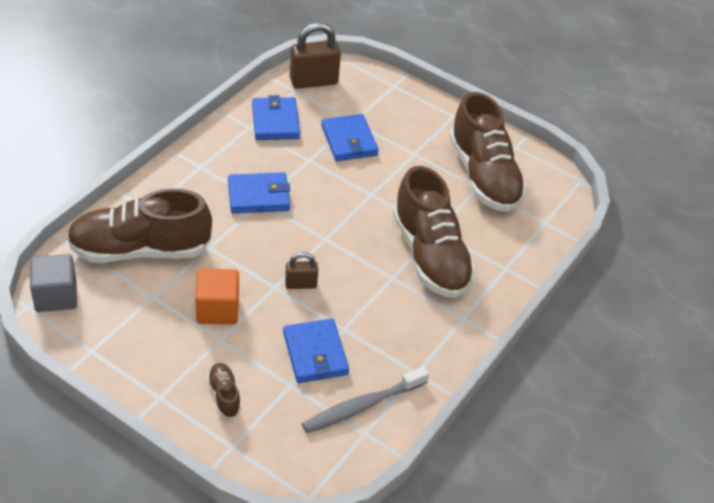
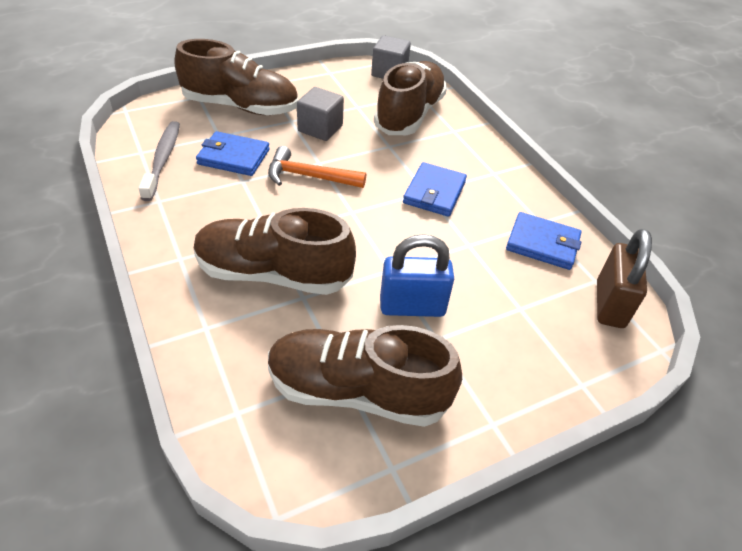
camera: 120 degrees right, 0 degrees up
(217, 309) = (320, 128): orange cube -> grey cube
(224, 395) = (241, 106): brown shoe -> brown shoe, size x2.39
(301, 284) = (309, 176): brown padlock -> orange hammer
(349, 140) = (486, 289): blue wallet -> none
(397, 172) = (412, 306): none -> blue padlock

